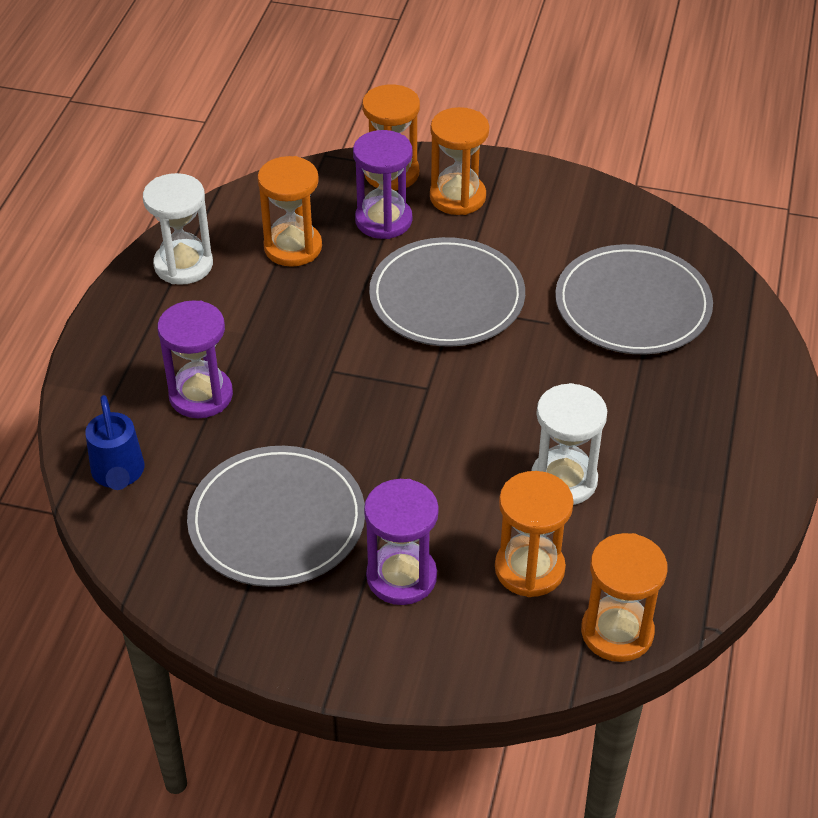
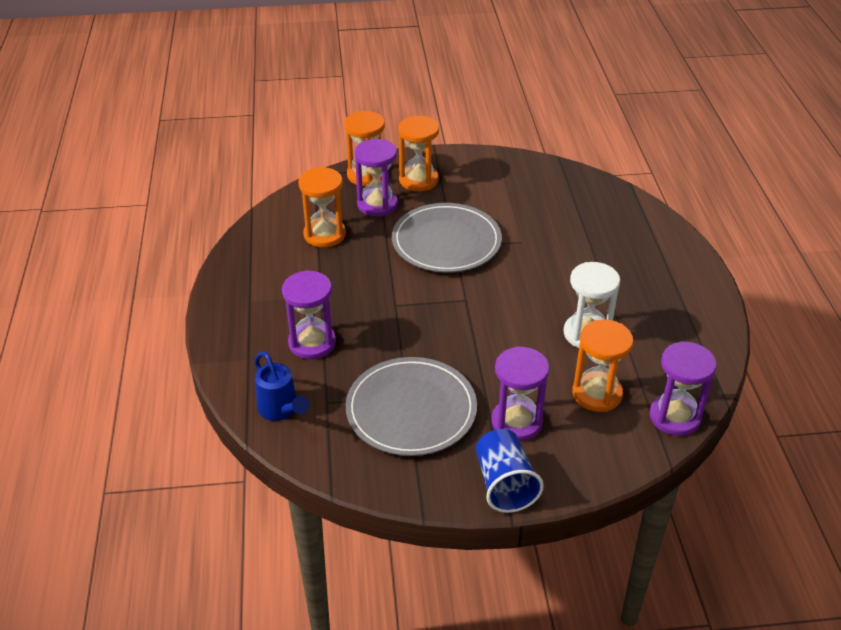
camera: 20 degrees left, 5 degrees down
(183, 265) = (253, 263): white hourglass -> none
(340, 655) = (504, 484): none -> blue cup
(617, 632) = (674, 417): orange hourglass -> purple hourglass
(632, 305) = (567, 219): grey plate -> none

